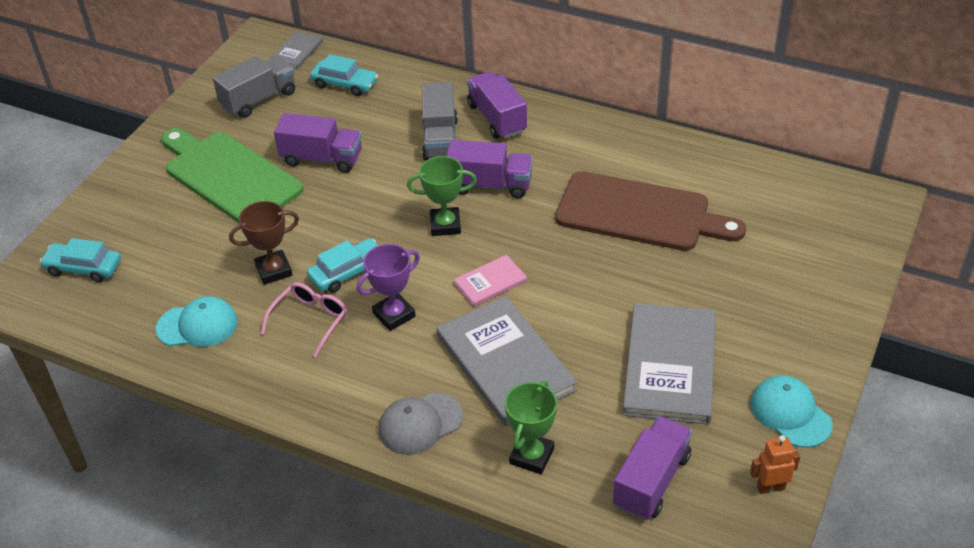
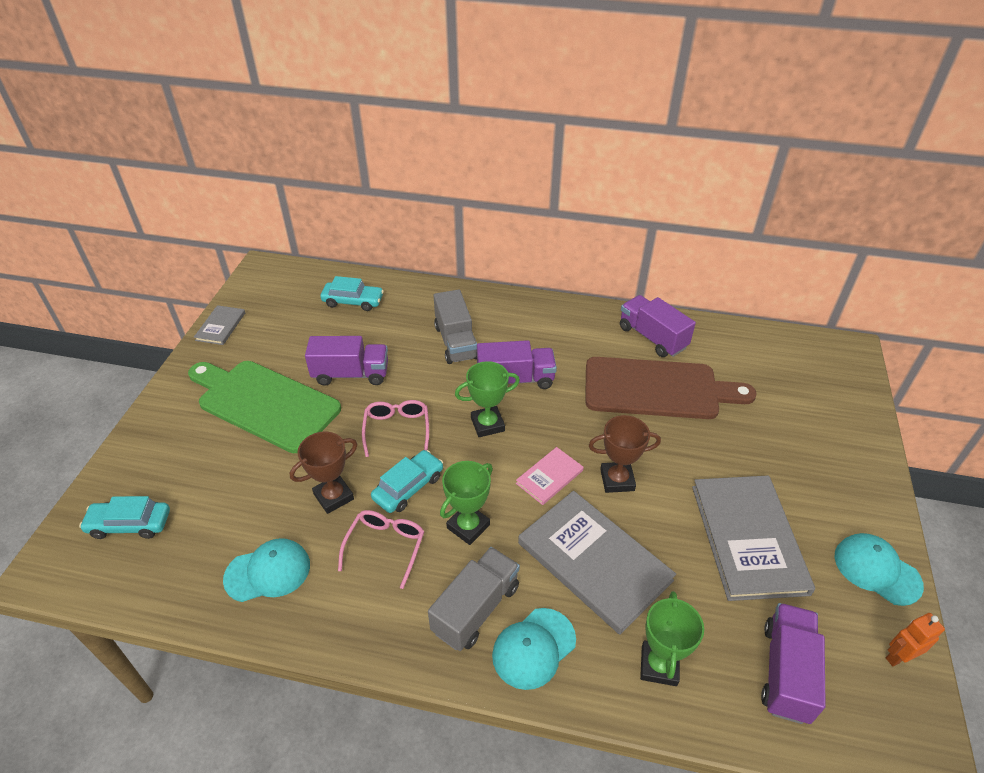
camera: 15 degrees left, 0 degrees up
(259, 99) = (276, 325): grey truck -> grey truck (476, 609)
(297, 52) = (301, 277): grey book -> grey book (221, 326)
(352, 218) = (397, 430): none -> pink glasses
(394, 315) = (468, 526): purple trophy -> green trophy
(420, 423) = (534, 648): grey cap -> turquoise cap
(497, 118) = (500, 317): purple truck -> purple truck (652, 337)
(558, 295) = (617, 480): none -> brown trophy

